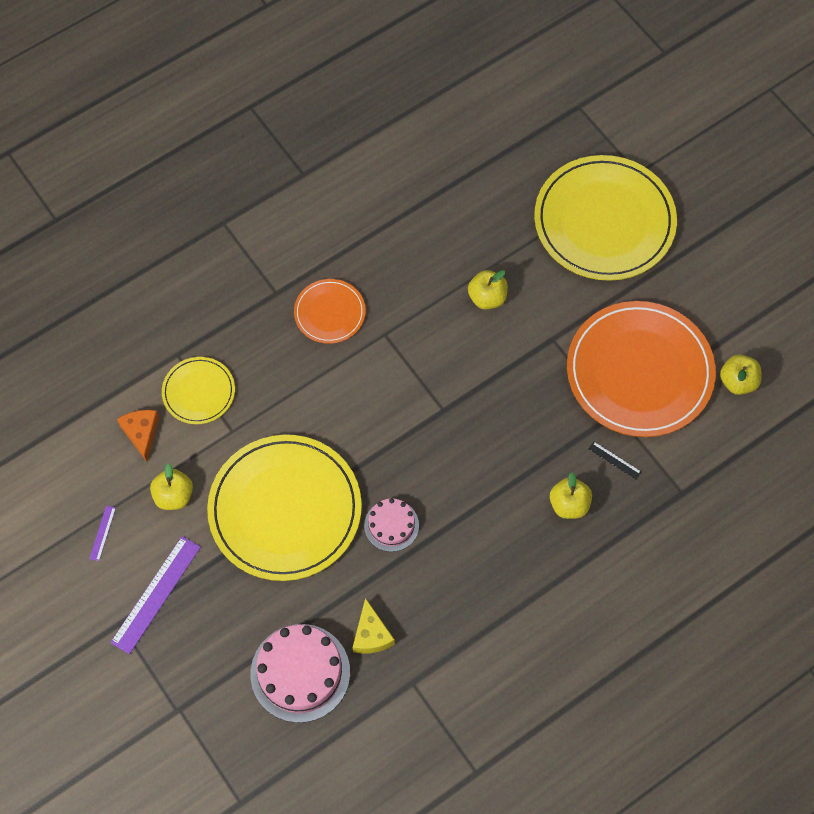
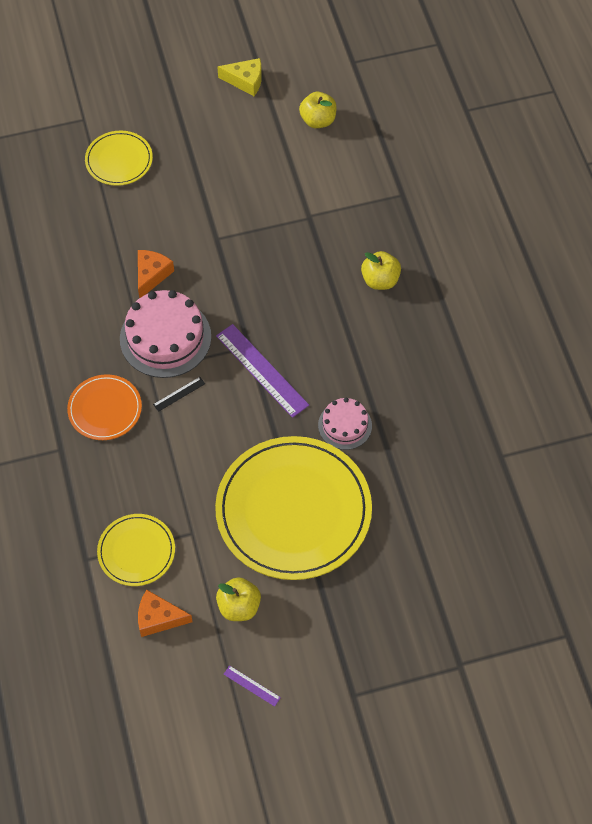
camera: 70 degrees left, 5 degrees down
(156, 594) = (336, 652): purple ruler -> purple ruler (262, 370)
(300, 673) = (460, 546): pink cake -> pink cake (165, 337)
(371, 634) = (444, 475): yellow cheese -> yellow cheese (245, 81)
(487, 298) = (151, 275): yellow apple -> orange cheese
(604, 221) = (119, 160): yellow plate -> yellow plate, size x0.49
(614, 460) = (352, 232): black ruler -> black ruler (179, 394)
(639, 371) = (277, 185): orange plate -> none

